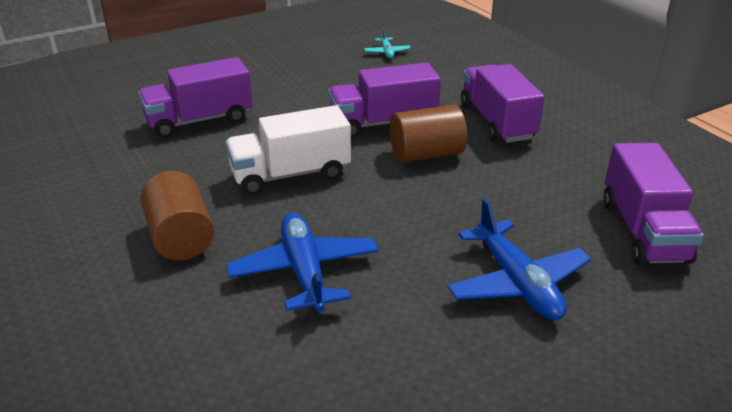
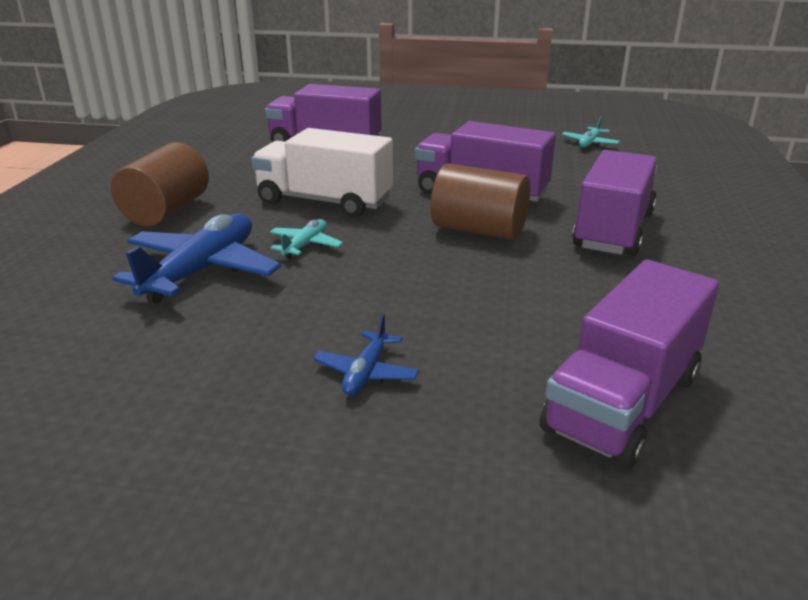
camera: 40 degrees right, 5 degrees down
(340, 217) = (305, 245): none -> turquoise plane
(517, 283) = (366, 372): blue plane -> blue plane, size x0.49

